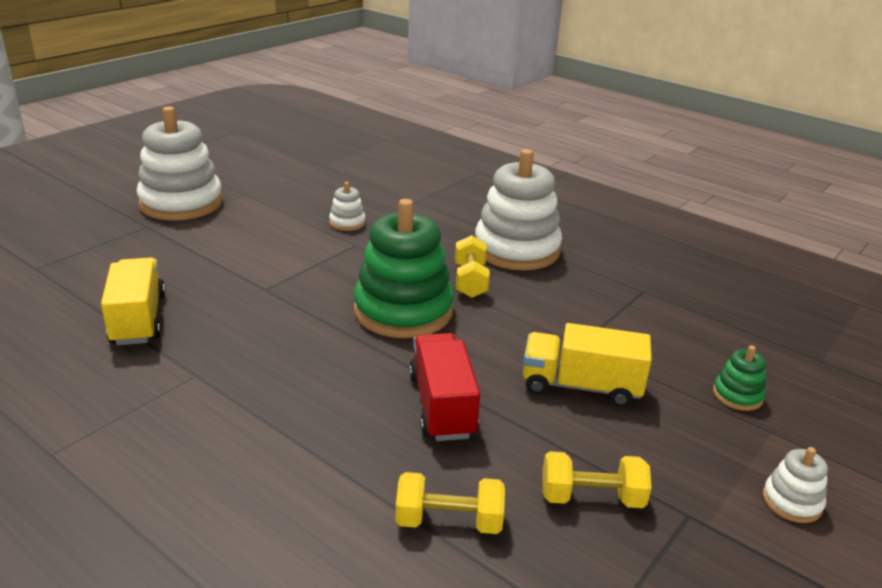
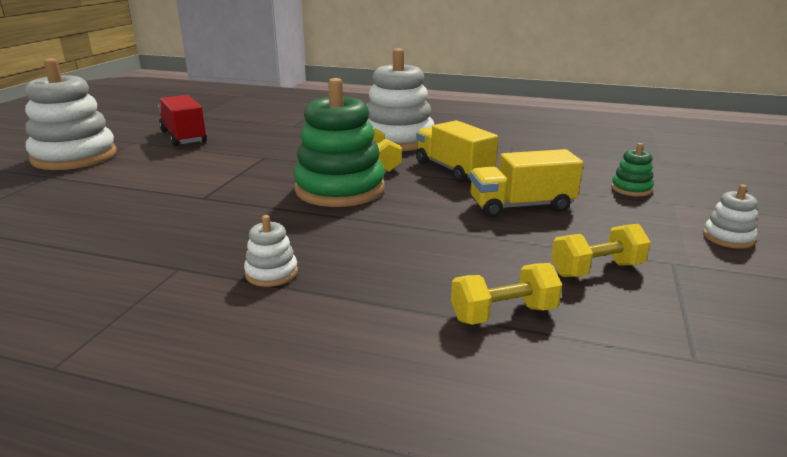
camera: 20 degrees left, 5 degrees down
(138, 319) = (85, 241): yellow truck -> yellow truck (453, 169)
(347, 223) = (244, 146): white stacking toy -> white stacking toy (271, 273)
(442, 405) = (426, 240): red truck -> red truck (183, 137)

